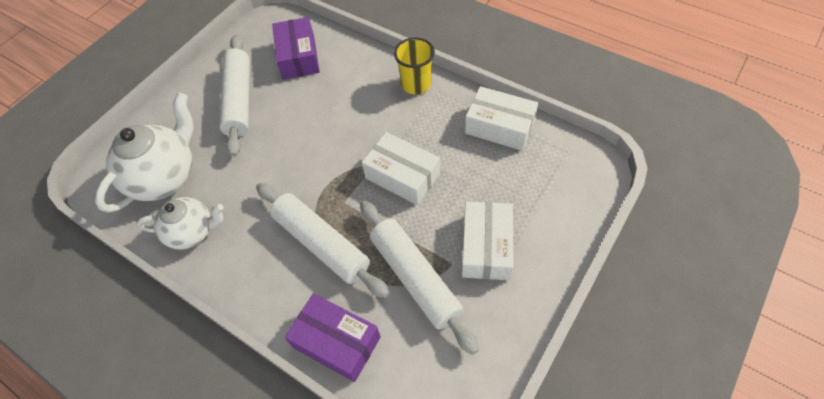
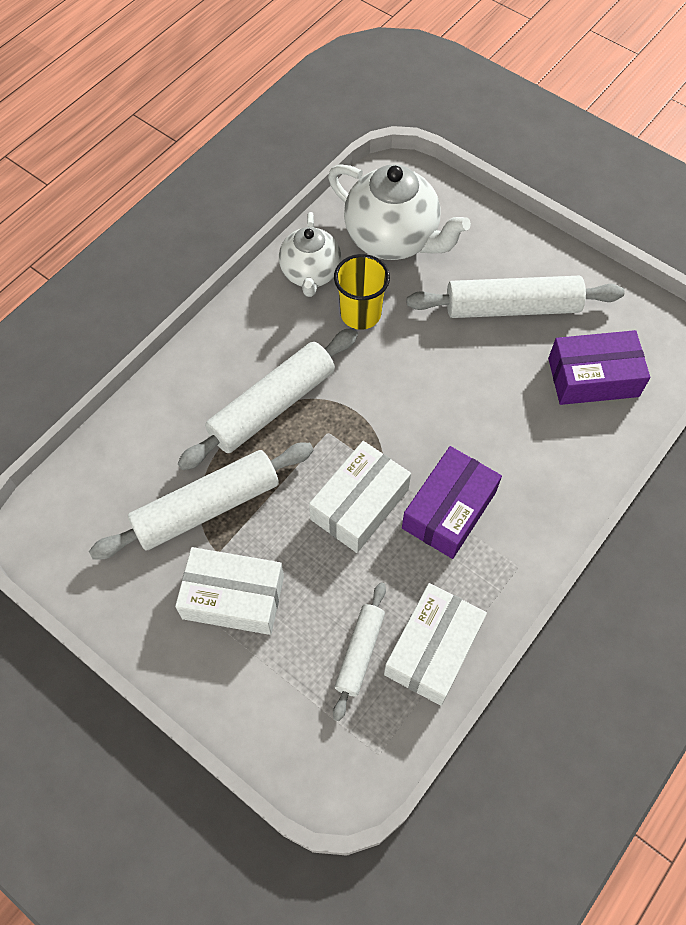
camera: 90 degrees right, 5 degrees up
(336, 342) = (146, 420): purple box -> purple box (449, 510)
(416, 84) = (528, 537): yellow cup -> yellow cup (360, 314)
(510, 165) = (360, 652): none -> white rolling pin

